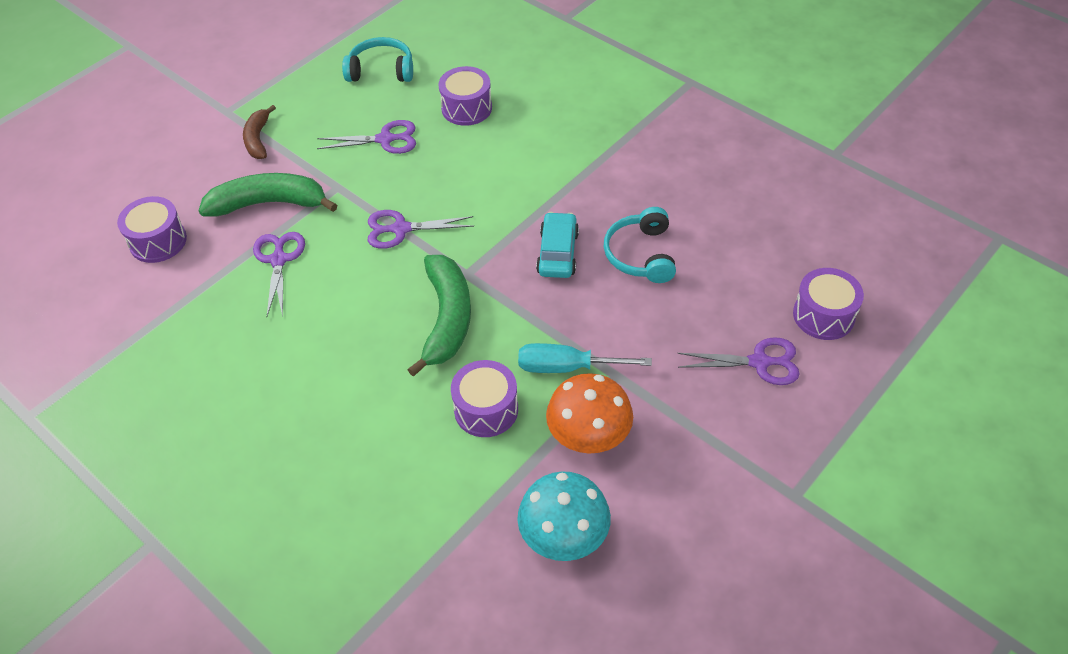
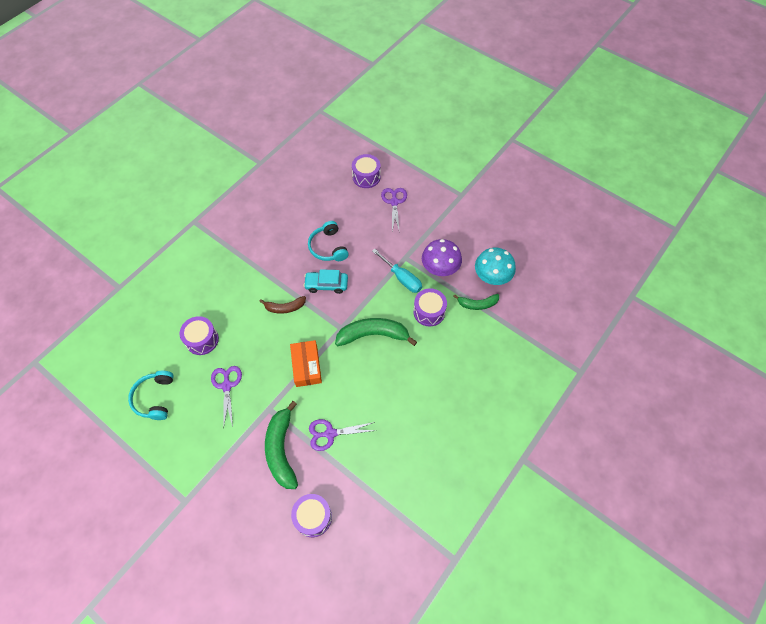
camera: 95 degrees left, 10 degrees up
(258, 139) = (218, 471): brown banana -> brown banana (285, 307)
(401, 229) = (306, 366): purple scissors -> orange box
(496, 499) = (477, 304): none -> green banana
(568, 367) = (401, 278): turquoise screwdriver -> turquoise screwdriver turned 45 degrees counterclockwise
(588, 436) = (440, 268): orange mushroom -> purple mushroom
(641, 254) = (328, 247): turquoise headphones -> turquoise headphones turned 75 degrees clockwise

